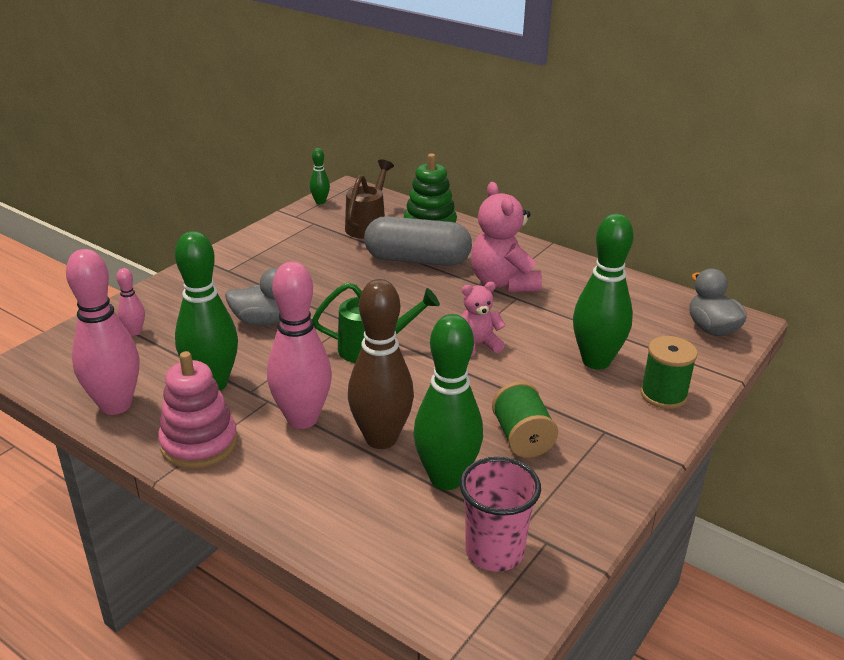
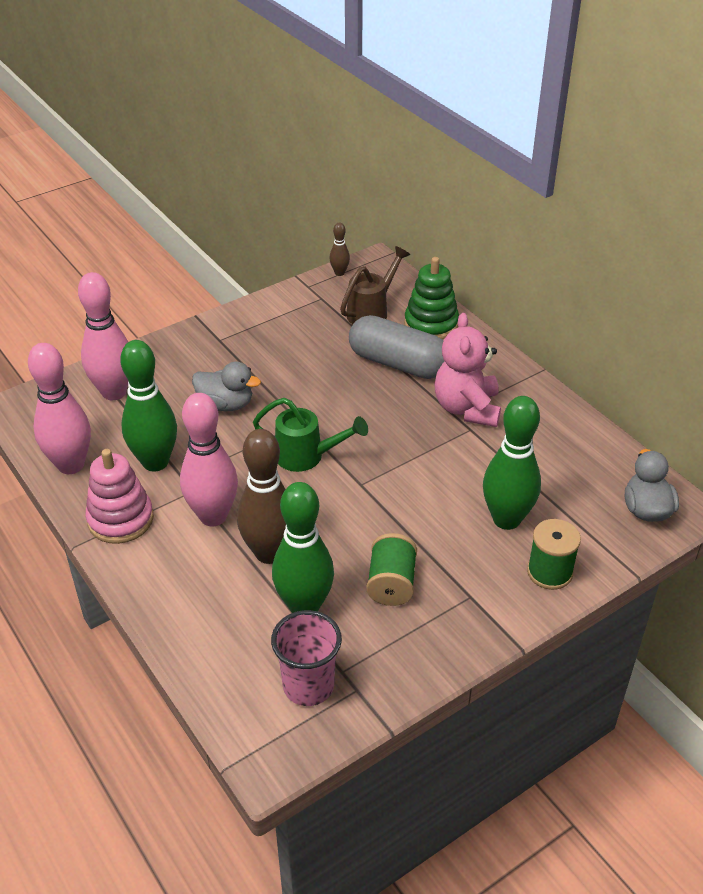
camera: 20 degrees right, 10 degrees up
(135, 332) = (114, 392): pink bowling pin -> pink bowling pin, size x2.16
(320, 202) = (339, 273): green bowling pin -> brown bowling pin
(477, 344) = (404, 474): pink teddy bear -> none

